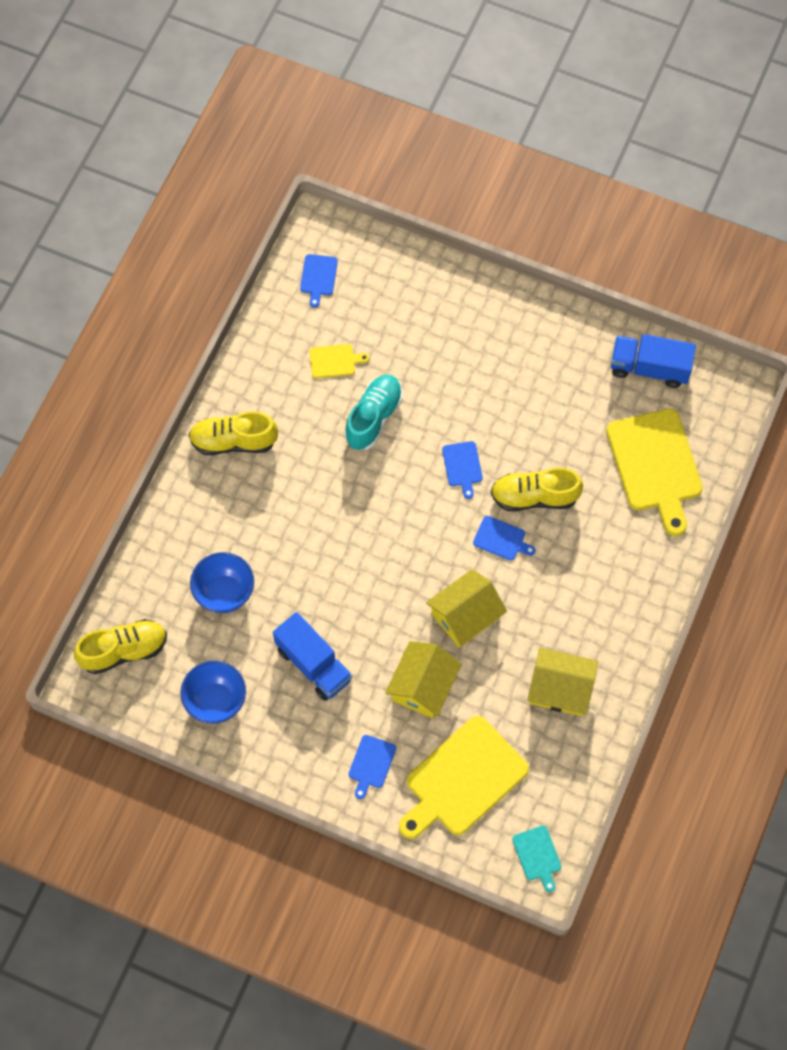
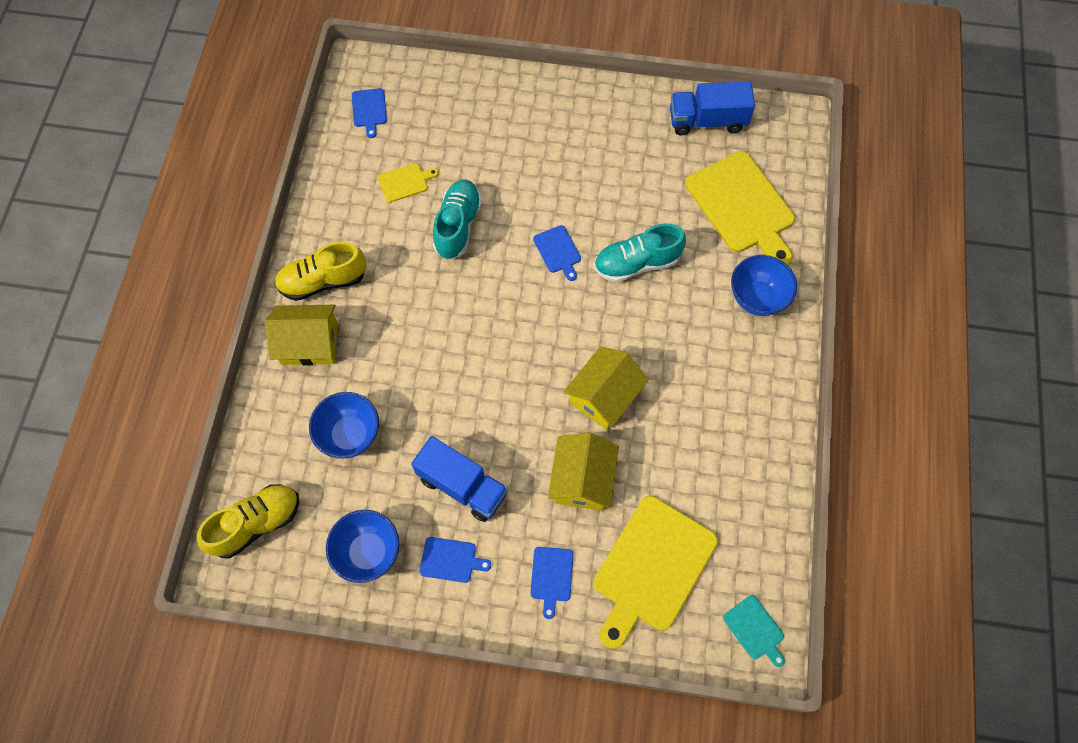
camera: 15 degrees left, 0 degrees up
(501, 539) = (617, 311): blue cutting board -> blue cutting board (451, 560)
(534, 497) = (636, 263): yellow shoe -> turquoise shoe
(560, 689) = (722, 445): yellow house -> yellow house (309, 343)
(639, 559) = (757, 298): none -> blue bowl

